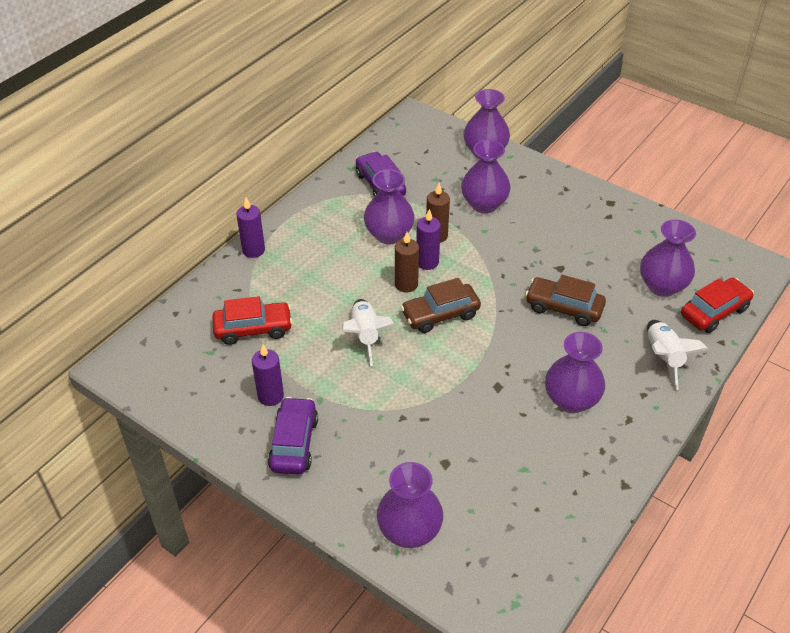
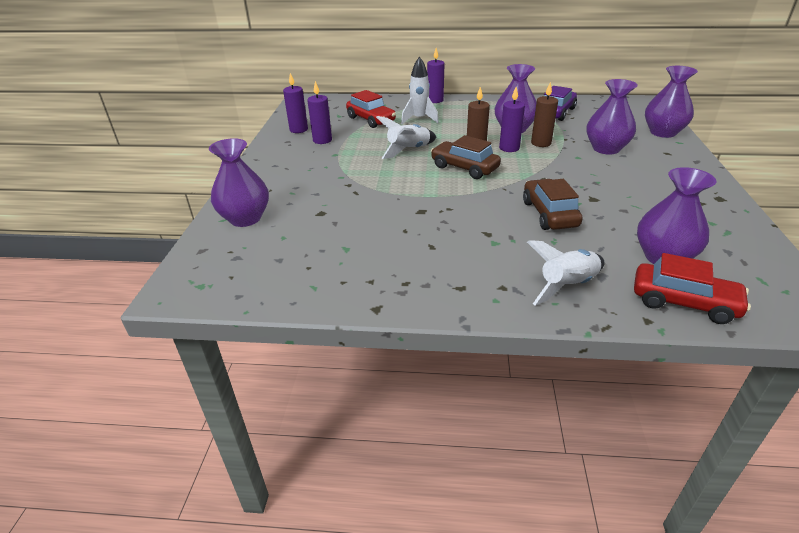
camera: 60 degrees right, 10 degrees down
(216, 406) = (298, 130): none -> purple candle
(294, 289) = (419, 119): none -> white rocket
(294, 443) = (290, 158): purple car -> none
(571, 400) = (447, 249): purple vase -> none

